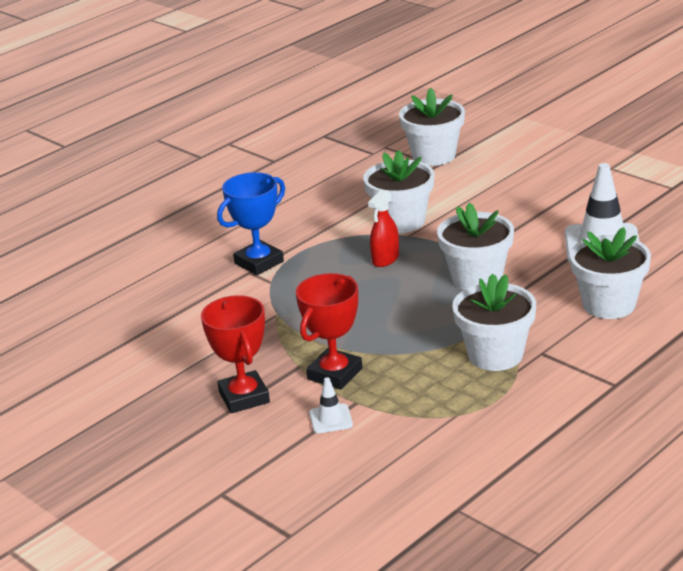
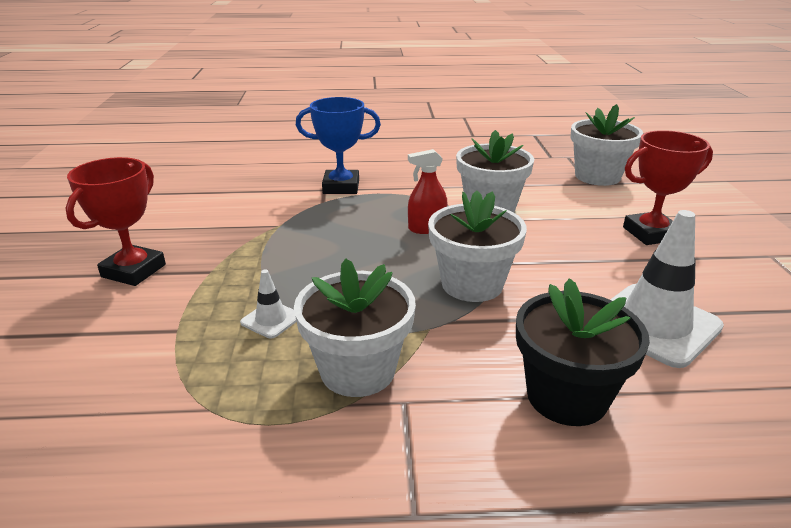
camera: 40 degrees right, 0 degrees up
(330, 419) = (132, 331): white traffic cone -> white traffic cone (271, 319)
(335, 374) = (215, 294): red trophy -> red trophy (651, 234)
(609, 304) = (566, 396): white flower pot -> black flower pot

